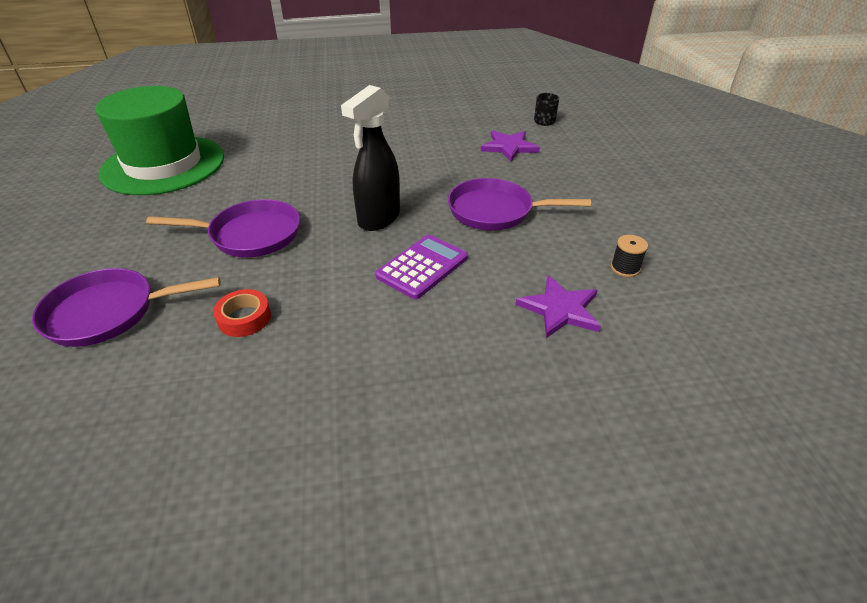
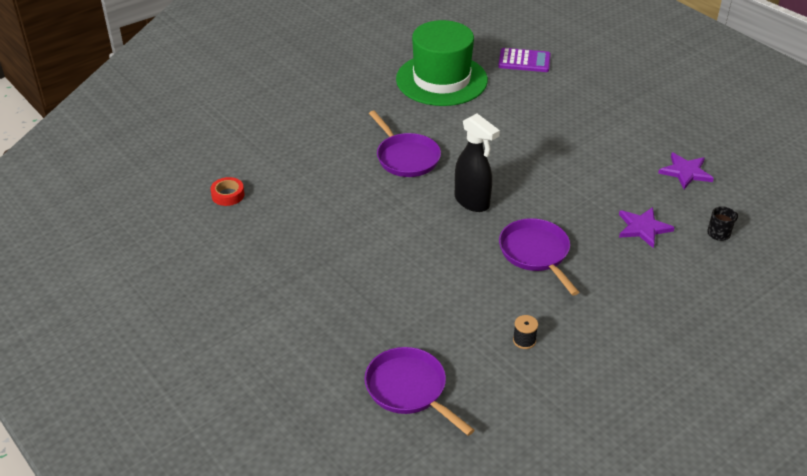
camera: 60 degrees right, 0 degrees up
(108, 312) = (303, 147): purple pan -> purple pan (409, 389)
(244, 318) = (337, 195): red tape -> red tape (228, 195)
(378, 219) = (472, 202): black spray bottle -> black spray bottle turned 135 degrees counterclockwise
(422, 267) = (439, 243): purple calculator -> purple calculator (524, 61)
(560, 309) = (450, 319): purple star -> purple star (685, 172)

